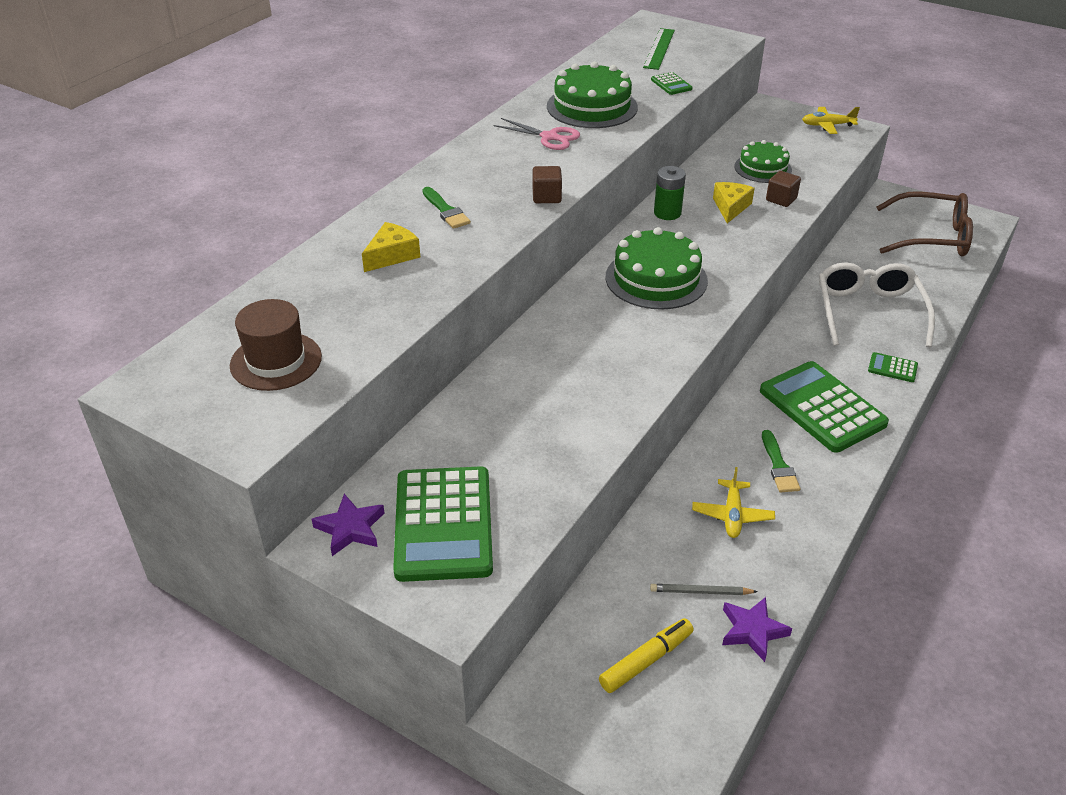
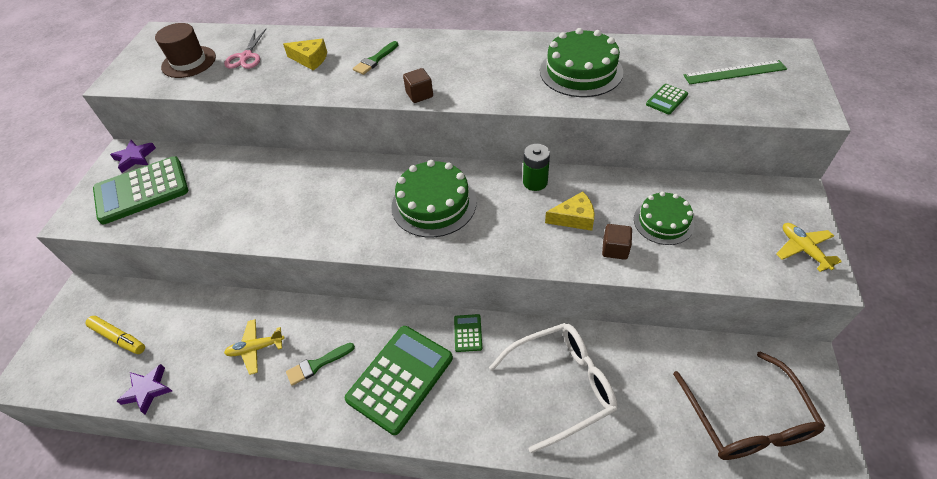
camera: 70 degrees right, 10 degrees up
(549, 137) = (511, 67): pink scissors -> pink scissors (246, 56)
(700, 592) = (179, 350): grey pencil -> none
(892, 368) = (482, 424): green calculator -> green calculator (468, 333)

